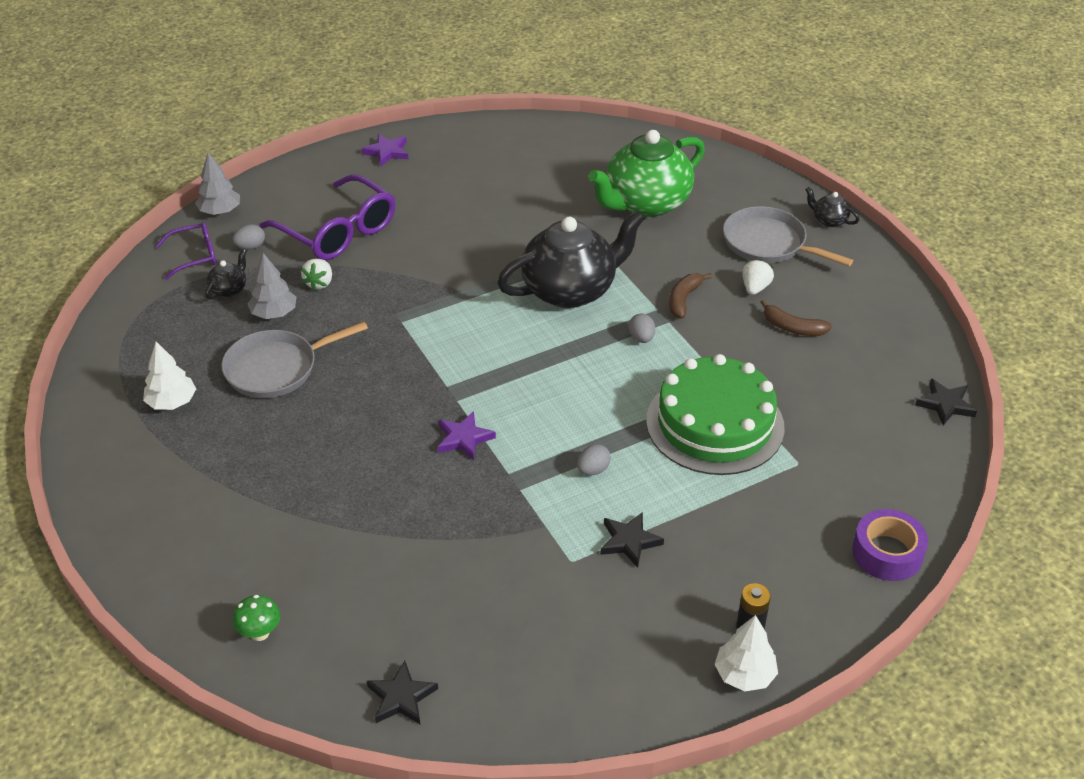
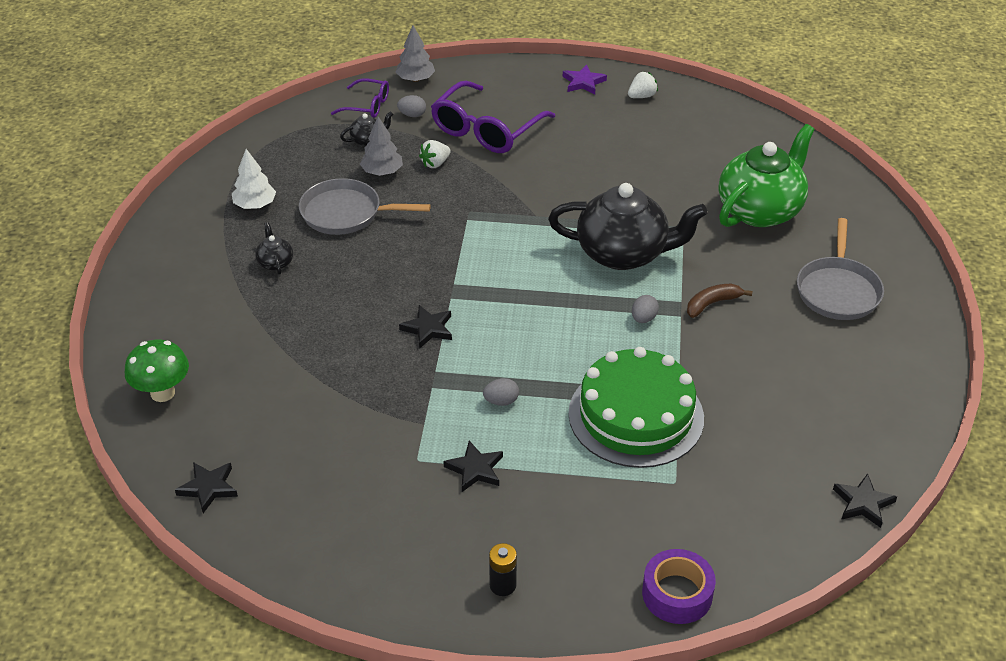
camera: 35 degrees right, 0 degrees up
(260, 633) = (162, 393): green mushroom -> green mushroom, size x1.59
(338, 231) = (486, 130): purple glasses -> purple glasses turned 45 degrees clockwise
(464, 438) = (428, 329): purple star -> black star
(646, 203) = (760, 210): green teapot -> green teapot turned 135 degrees clockwise
(744, 674) = (462, 617): white tree -> none
(755, 288) = (786, 322): white strawberry -> white strawberry (642, 96)
(768, 243) = (838, 291): grey pan -> grey pan turned 150 degrees counterclockwise
(792, 327) = (786, 371): brown banana -> none
(829, 220) = (918, 296): black teapot -> black teapot (275, 263)

